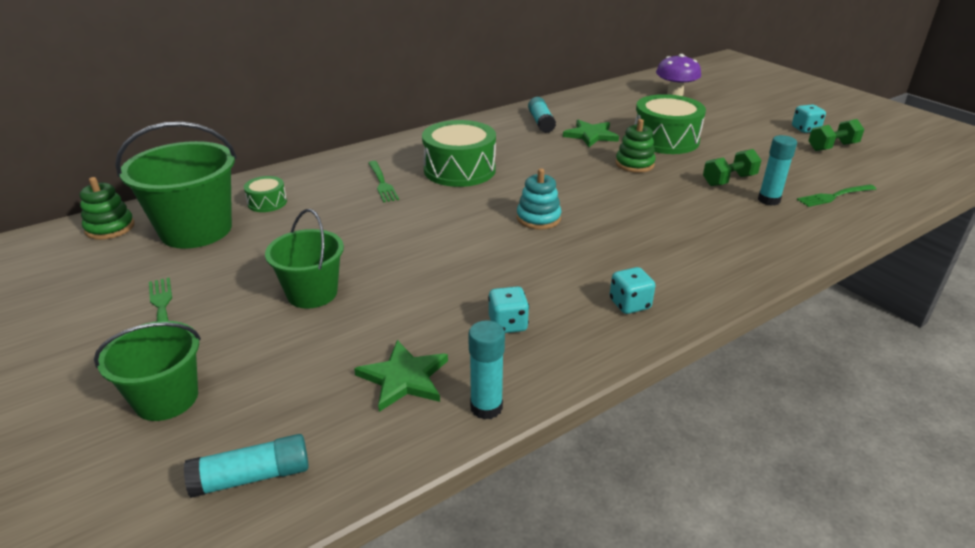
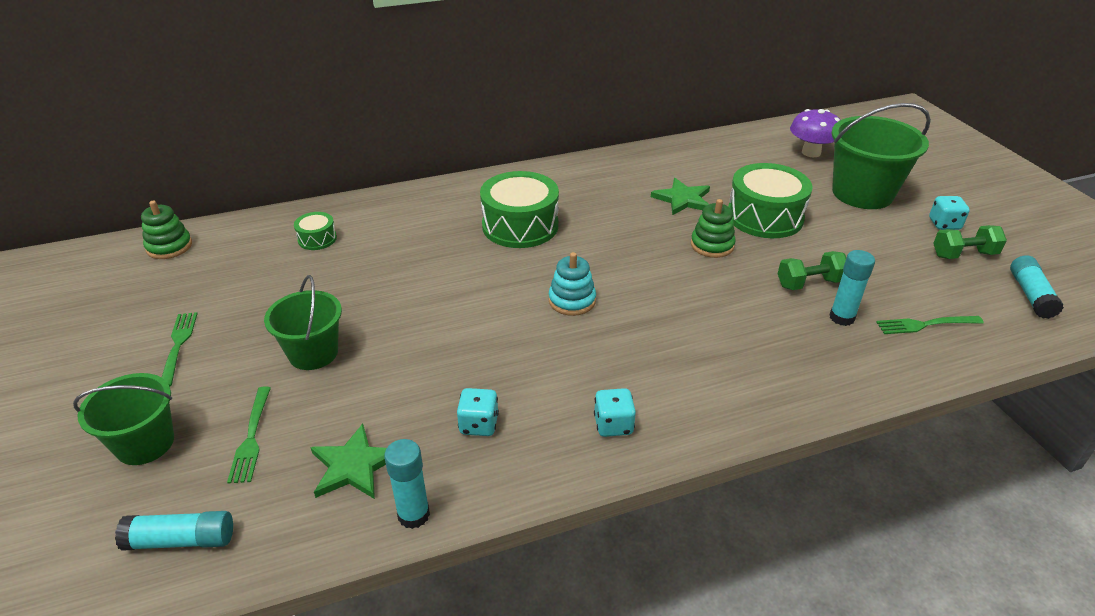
camera: 15 degrees right, 5 degrees up
(196, 230) = (241, 261): green bucket -> green bucket (862, 193)
(382, 183) = (435, 231): green fork -> green fork (251, 437)
(541, 122) = (636, 174): turquoise glue stick -> turquoise glue stick (1030, 295)

